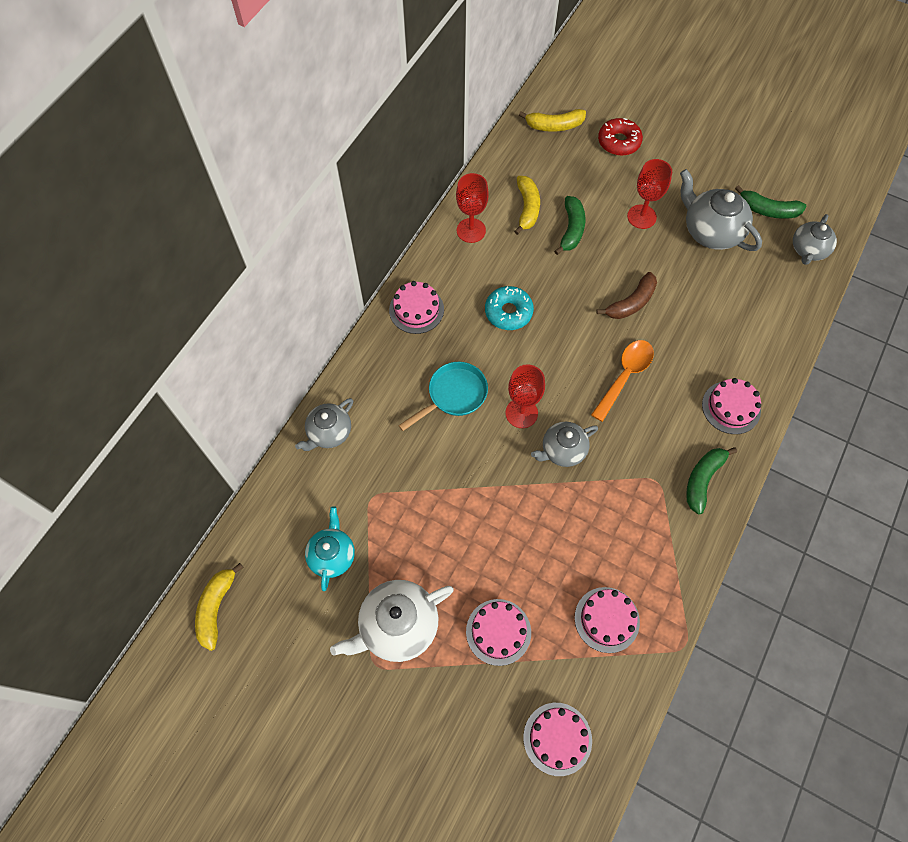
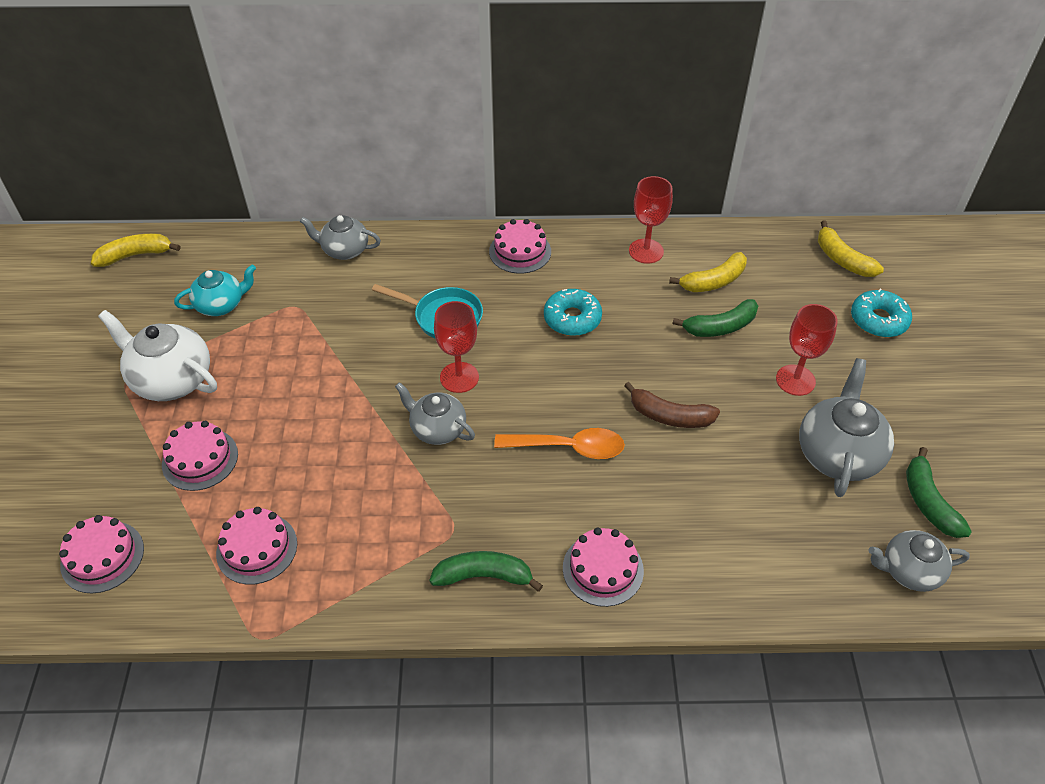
camera: 60 degrees right, 15 degrees down
(619, 142) = (878, 320): red donut -> turquoise donut

